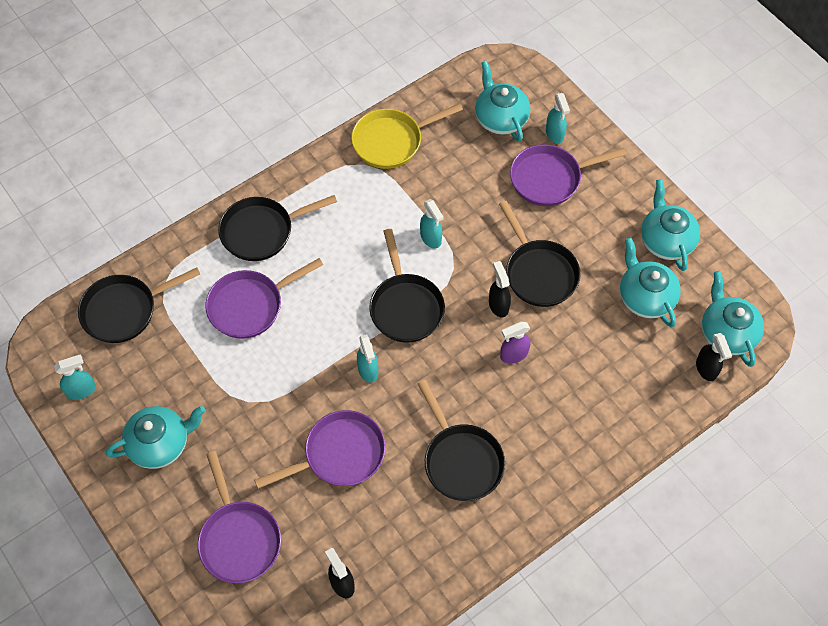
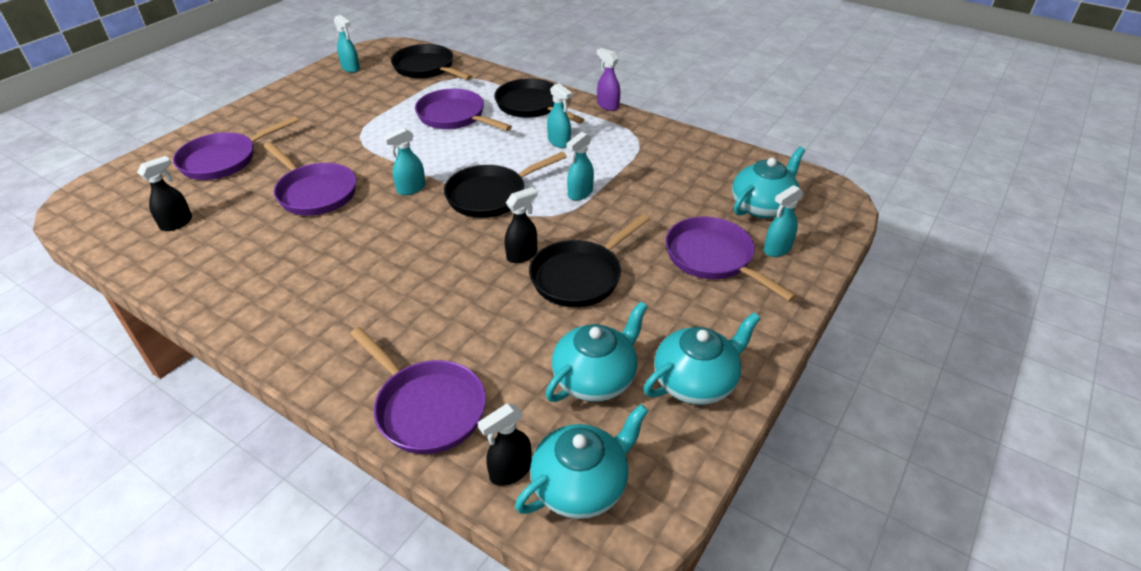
camera: 70 degrees right, 20 degrees down
(160, 444) = (310, 107): turquoise teapot -> none
(341, 228) = (559, 142): none -> turquoise spray bottle
(391, 141) = (676, 148): yellow pan -> none
(461, 460) = (320, 269): black pan -> none
(513, 354) = (463, 279): purple spray bottle -> purple spray bottle (607, 105)
(640, 407) = (426, 408): none -> purple pan

